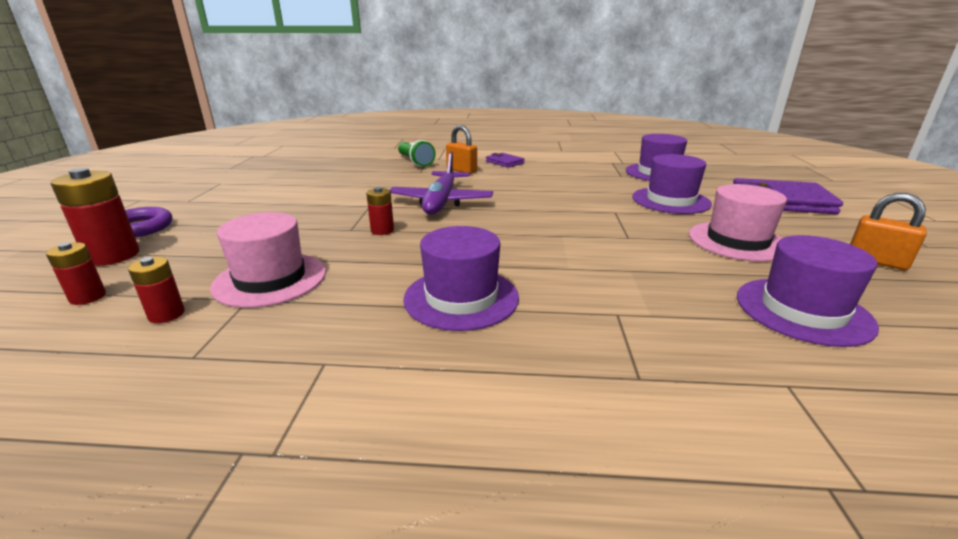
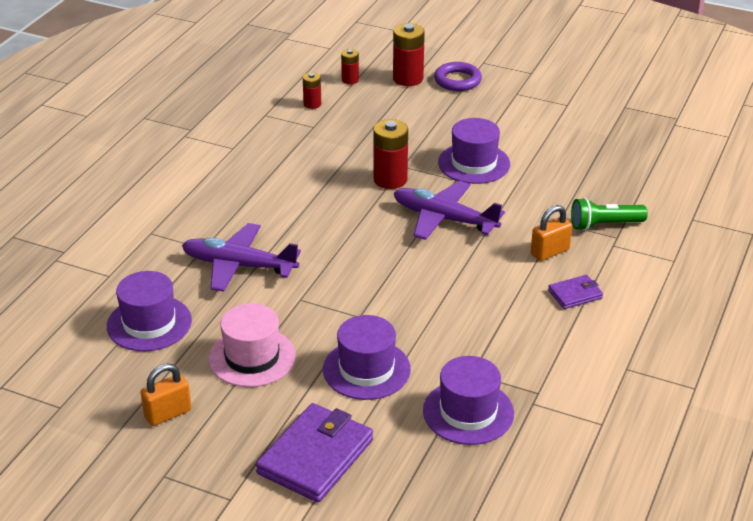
camera: 110 degrees right, 10 degrees up
(270, 279) = (334, 133): pink hat -> none
(382, 230) = (390, 179): red battery -> red battery, size x1.76
(461, 298) = (262, 196): purple hat -> purple hat (474, 163)
(620, 279) = (239, 266): none -> purple plane

